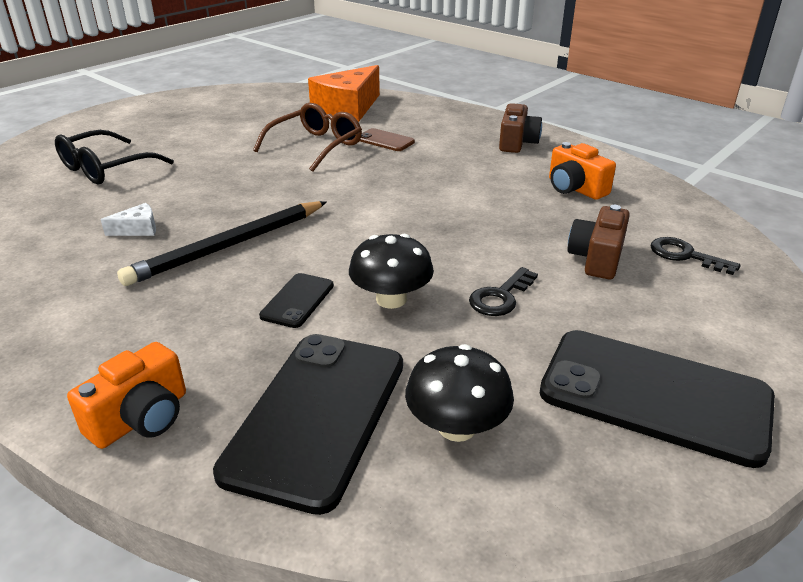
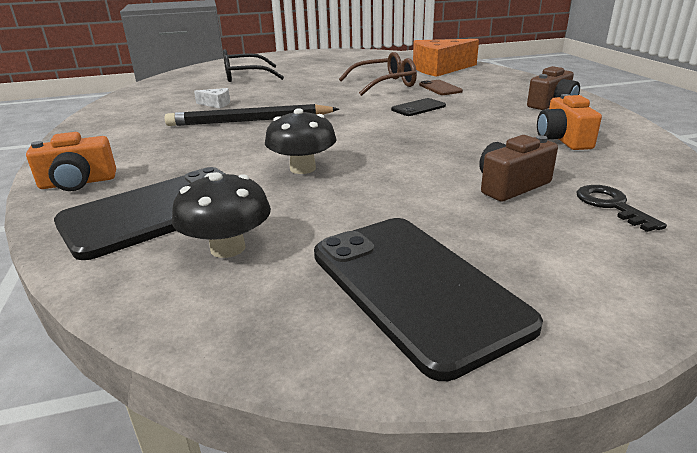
camera: 35 degrees right, 5 degrees down
(298, 300) = (244, 154): black phone -> black phone (418, 108)
(500, 297) = (384, 188): black key -> none

